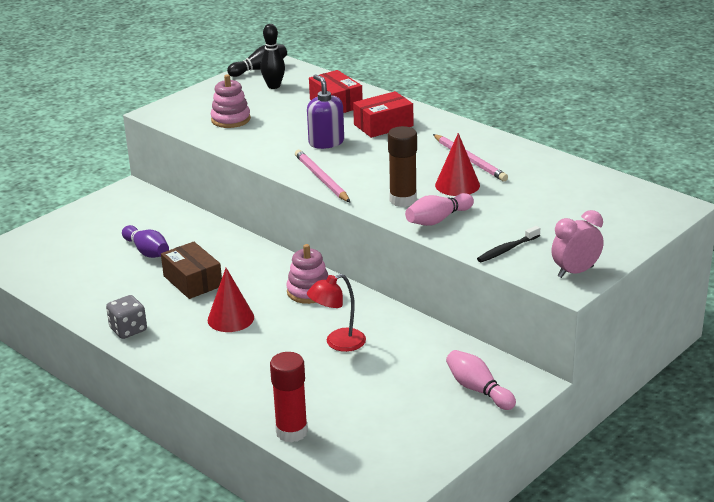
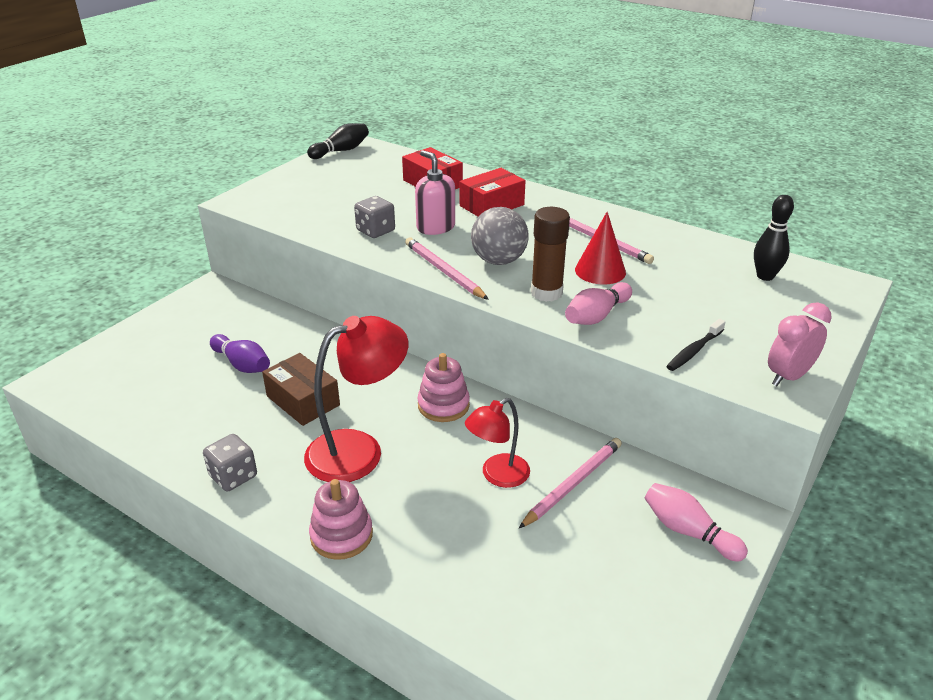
camera: 10 degrees left, 5 degrees up
(230, 318) = (359, 450): red cone -> red lamp
(231, 119) = (322, 206): pink stacking toy -> pink stacking toy (341, 535)
(272, 143) = (375, 231): none -> grey dice
(274, 86) = (360, 167): black bowling pin -> black bowling pin (765, 276)
(291, 432) = (476, 624): red glue stick -> none
(326, 142) = (435, 227): purple soap dispenser -> pink soap dispenser
(372, 173) = (498, 261): none -> grey ball
(397, 352) = (573, 484): none -> pink pencil

